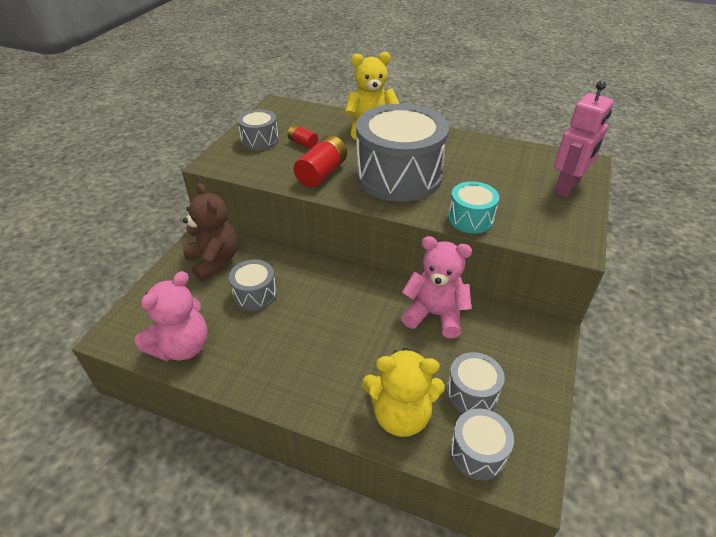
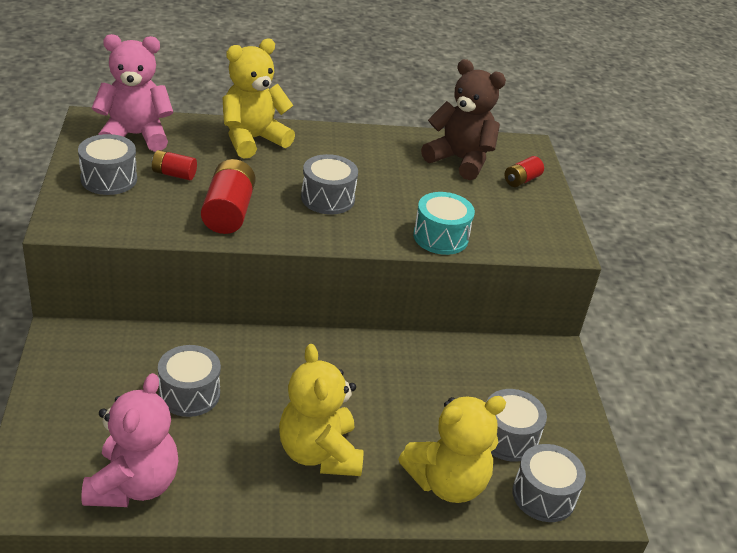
camera: 30 degrees left, 5 degrees down
(214, 261) = (101, 364): brown teddy bear -> brown teddy bear (460, 160)
(316, 361) = (319, 453): none -> yellow teddy bear
(399, 176) = (327, 198): grey drum -> grey drum, size x0.48
(434, 315) = (425, 363): pink teddy bear -> pink teddy bear (135, 136)
(567, 187) = (521, 180): pink robot -> red battery

